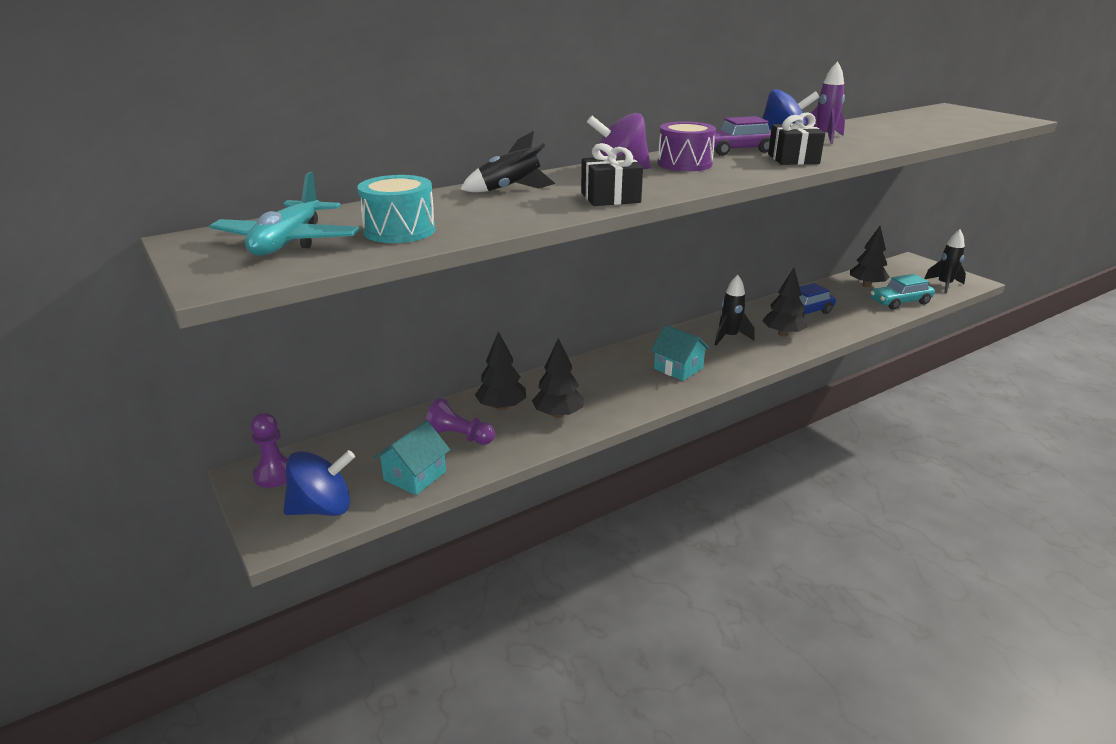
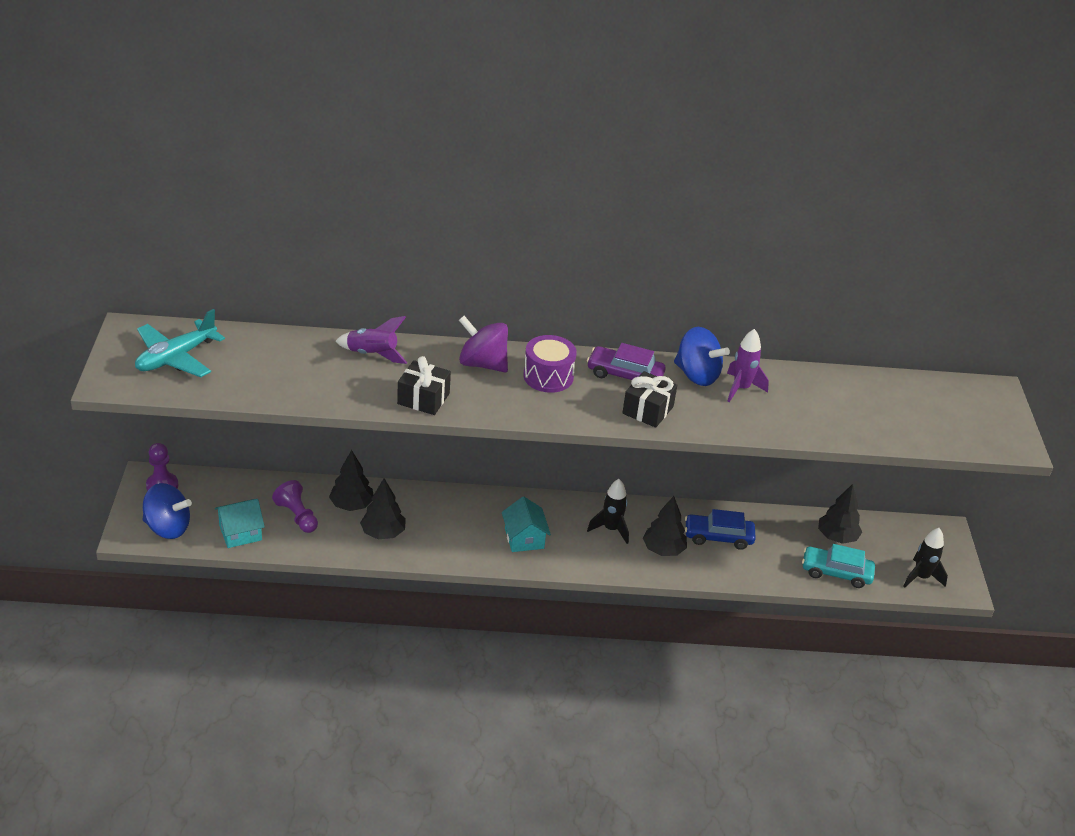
camera: 30 degrees right, 10 degrees up
(399, 230) = (247, 375): turquoise drum -> none
(510, 189) = (372, 355): black rocket -> purple rocket

